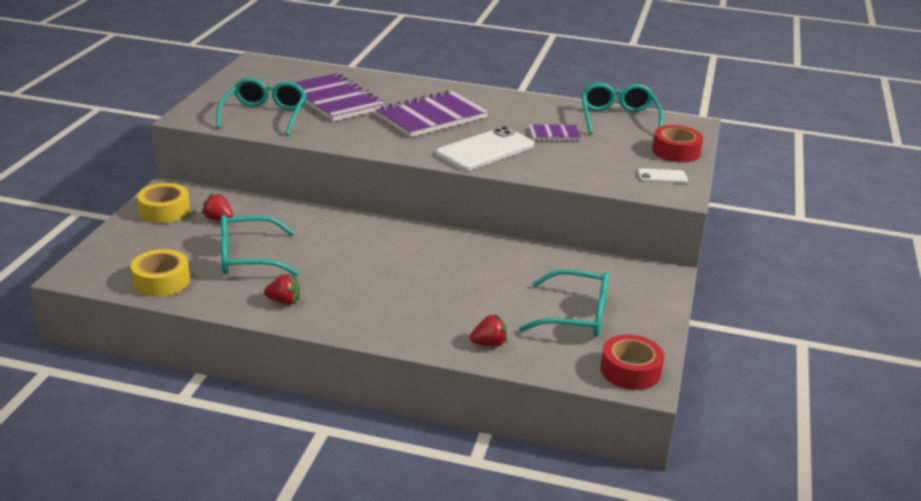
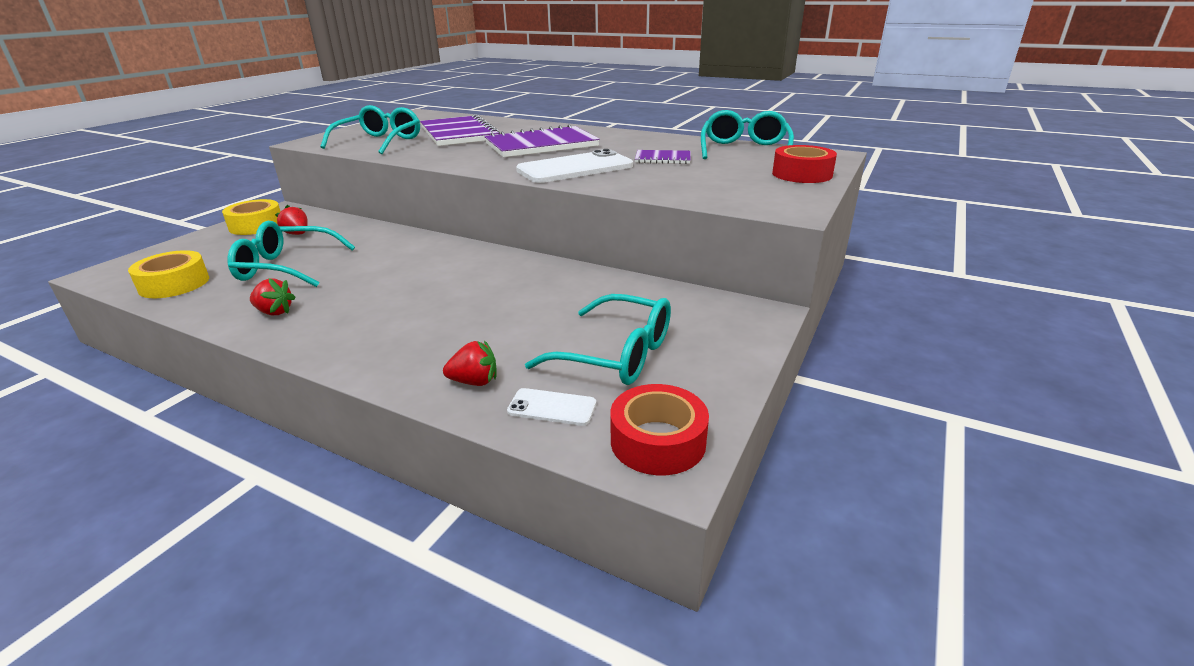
camera: 15 degrees right, 0 degrees up
(662, 176) = (774, 194): white phone -> white phone (552, 407)

